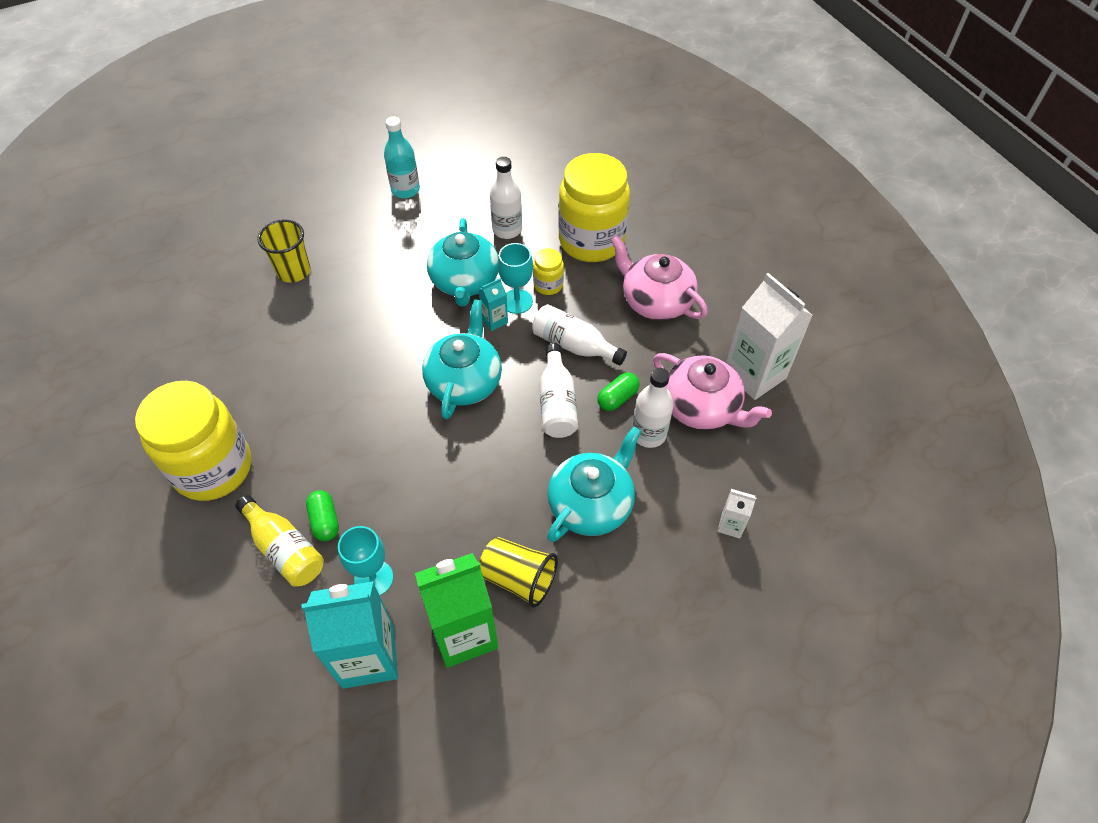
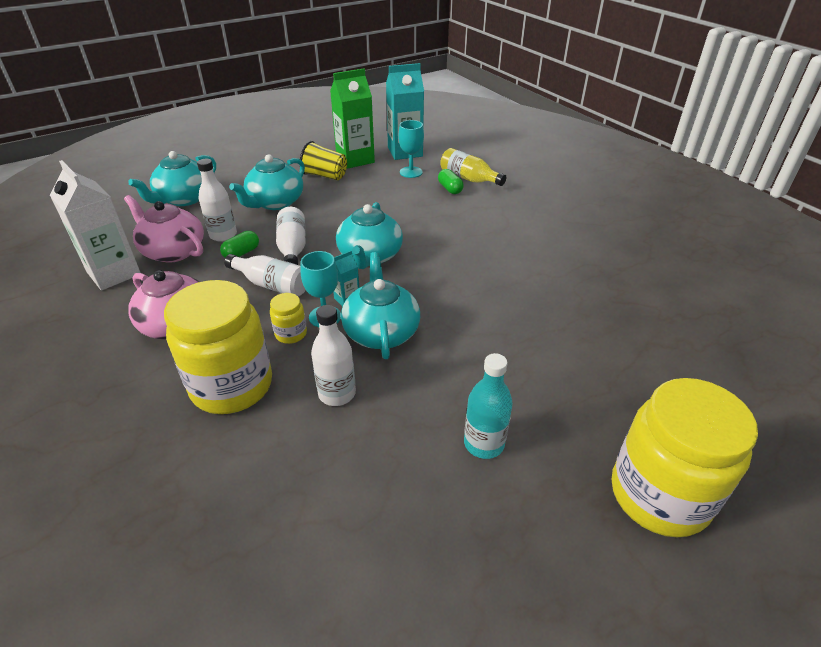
camera: 175 degrees right, 15 degrees down
(213, 468) = (539, 205): yellow jar -> yellow jar (659, 495)
(294, 271) = (568, 331): yellow cup -> none
(731, 525) = (184, 199): white carton -> turquoise teapot

